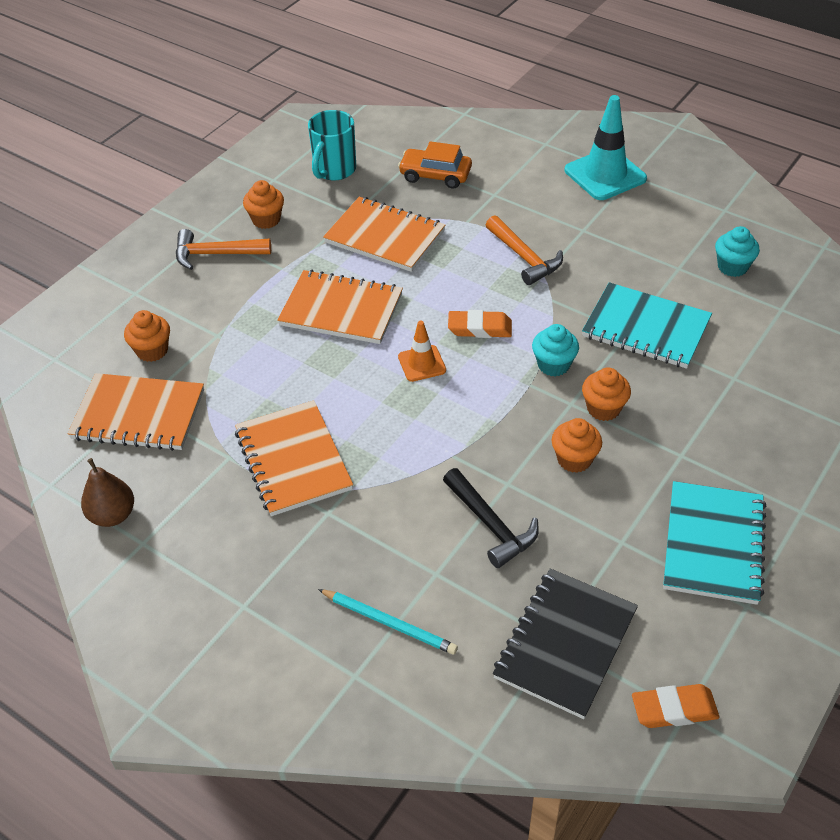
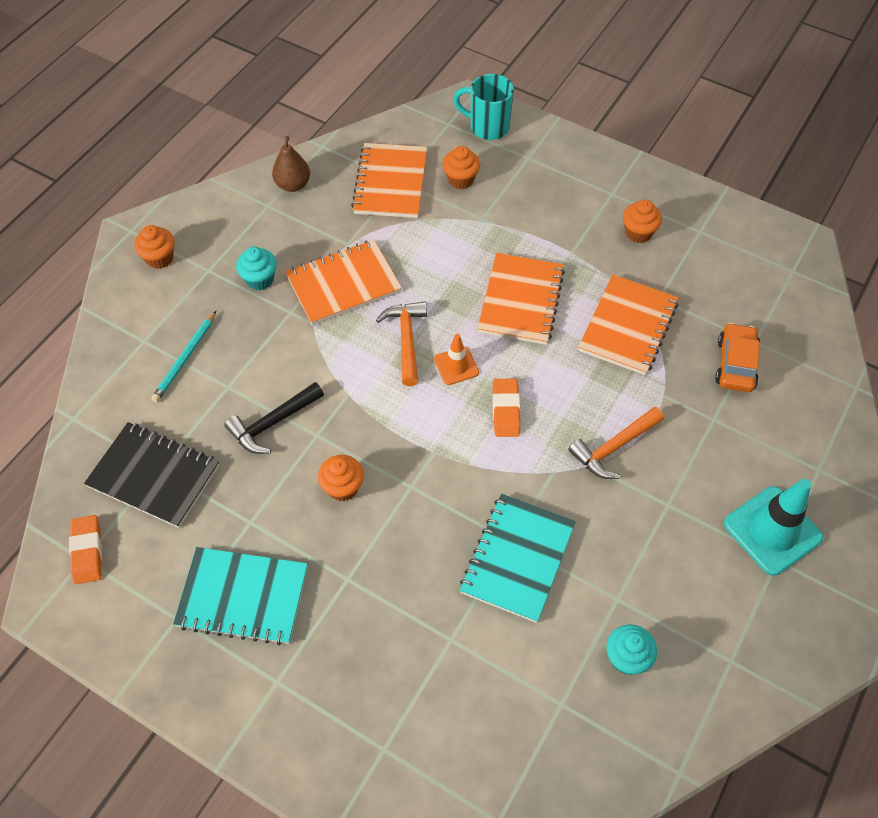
camera: 85 degrees right, 10 degrees up
(215, 254) = (584, 203): orange hammer -> orange hammer (406, 340)
(334, 170) = (725, 277): turquoise mug -> turquoise mug (487, 127)
(553, 365) = (460, 472): turquoise cupcake -> turquoise cupcake (260, 279)
(603, 408) = (405, 514): orange cupcake -> orange cupcake (159, 258)

